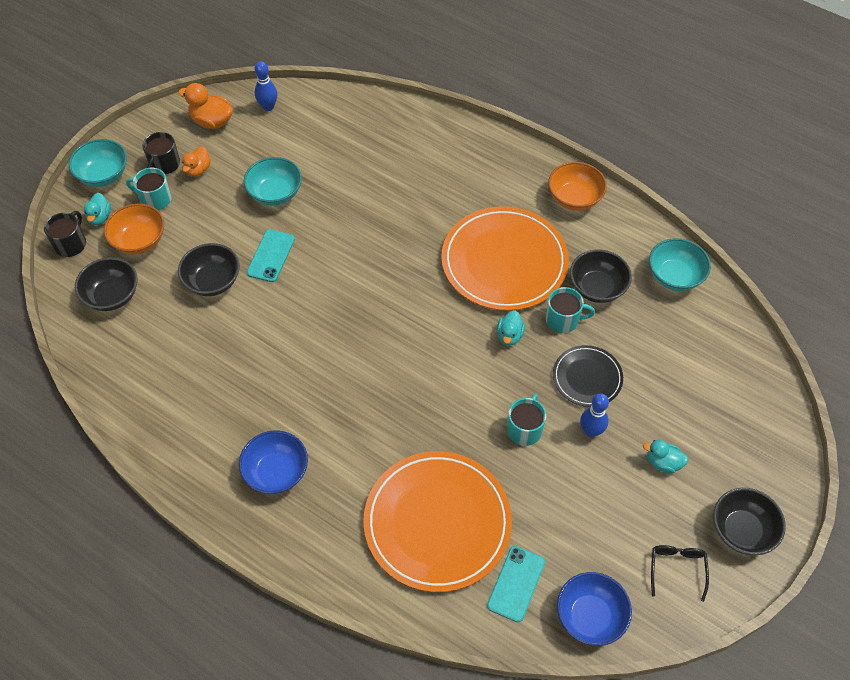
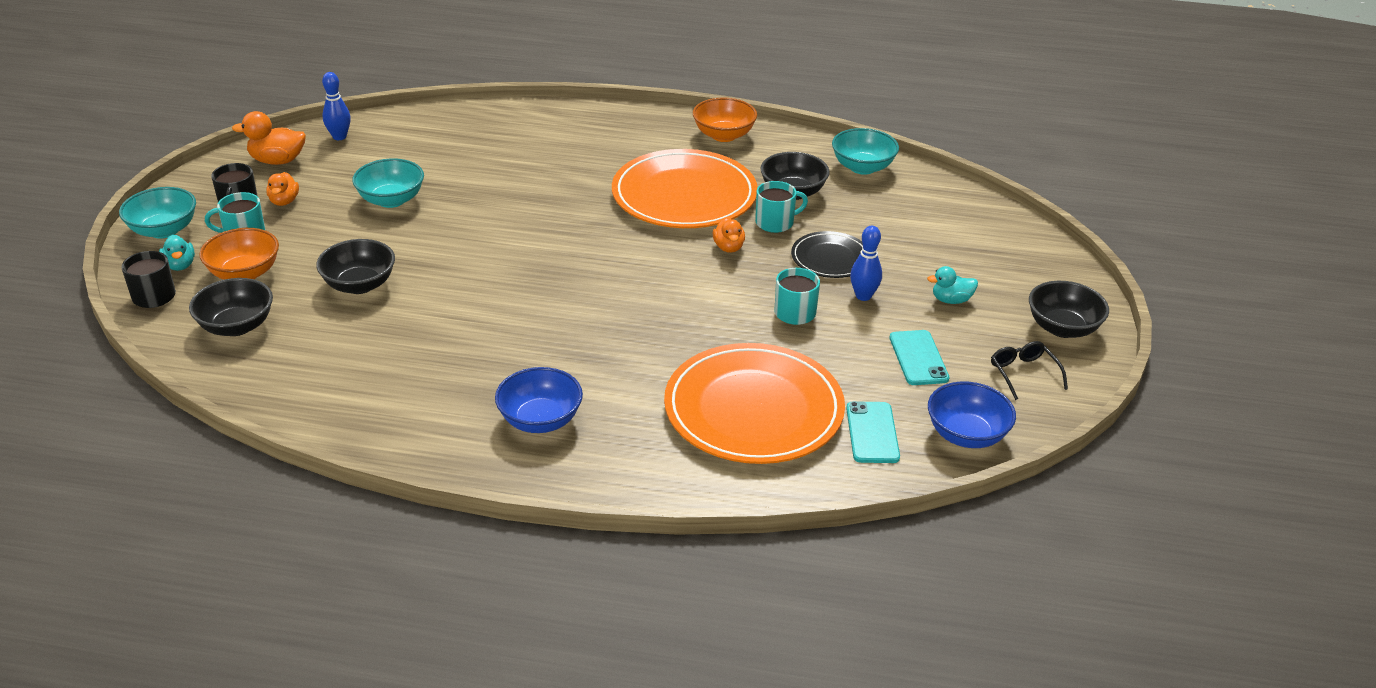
camera: 25 degrees left, 20 degrees down
(271, 256) = (418, 249): turquoise phone -> turquoise phone (918, 358)
(509, 336) = (728, 247): turquoise duck -> orange duck

